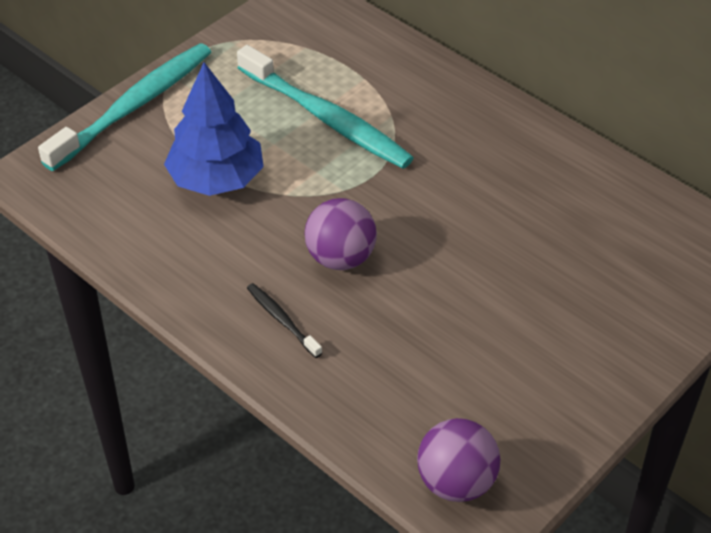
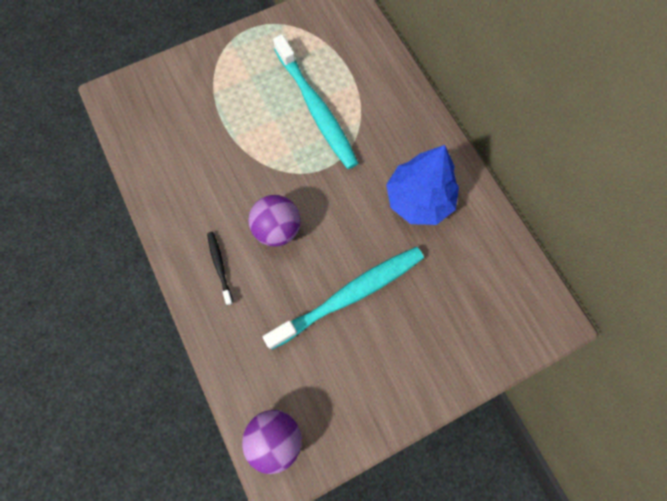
camera: 20 degrees right, 25 degrees up
(133, 107) = (197, 60): turquoise toothbrush -> turquoise toothbrush (349, 295)
(216, 179) = (225, 137): blue tree -> blue tree (418, 199)

